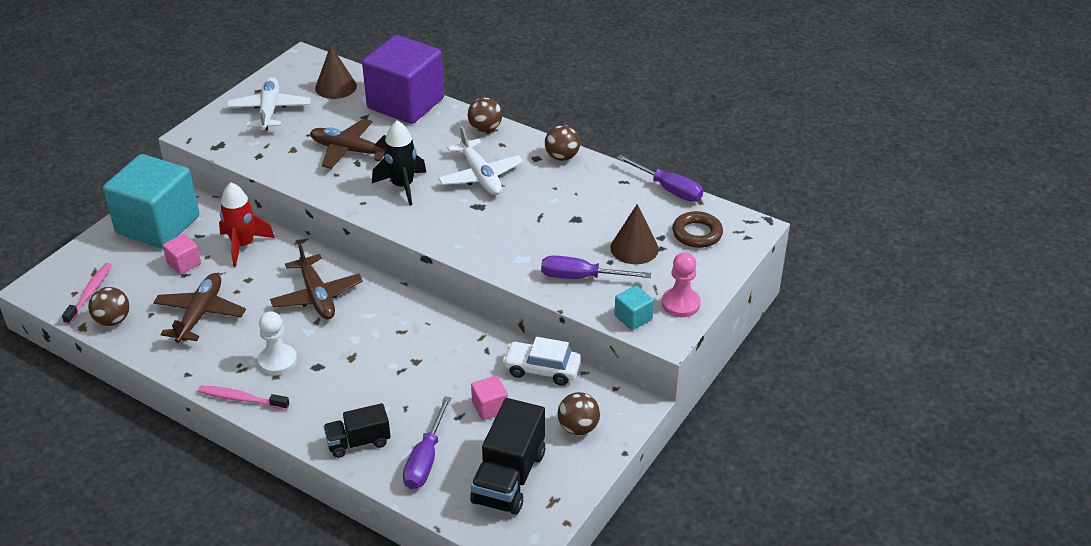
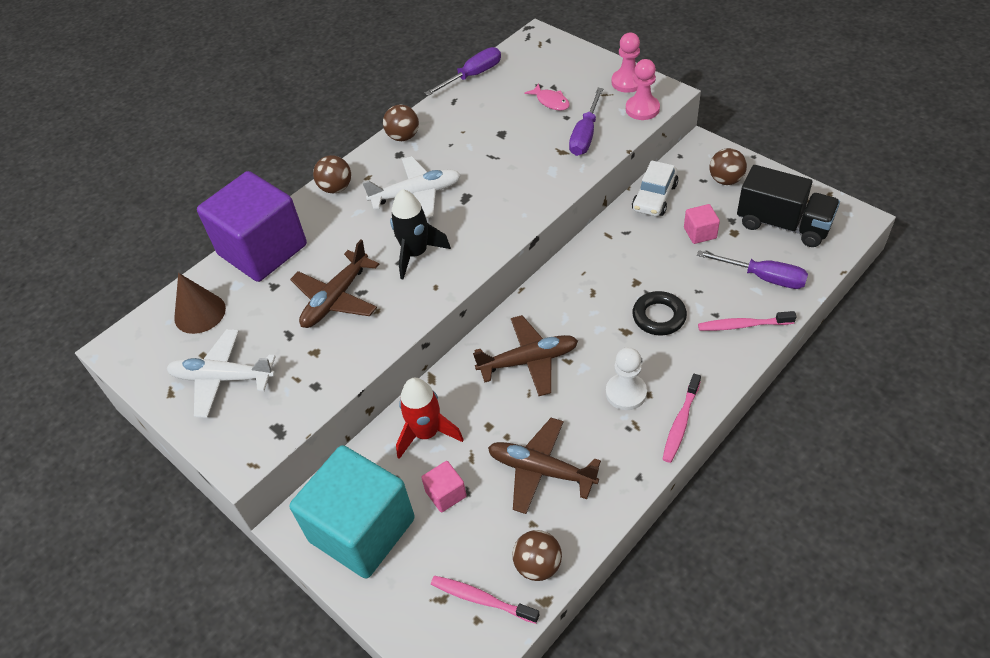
camera: 75 degrees left, 10 degrees up
(358, 442) = (742, 325): black truck -> pink toothbrush
(370, 379) = (659, 317): none -> black ring
(633, 318) = (642, 109): turquoise cube -> pink pawn
(634, 248) = (551, 101): brown cone -> pink fish
(697, 233) = (538, 65): brown ring -> none

